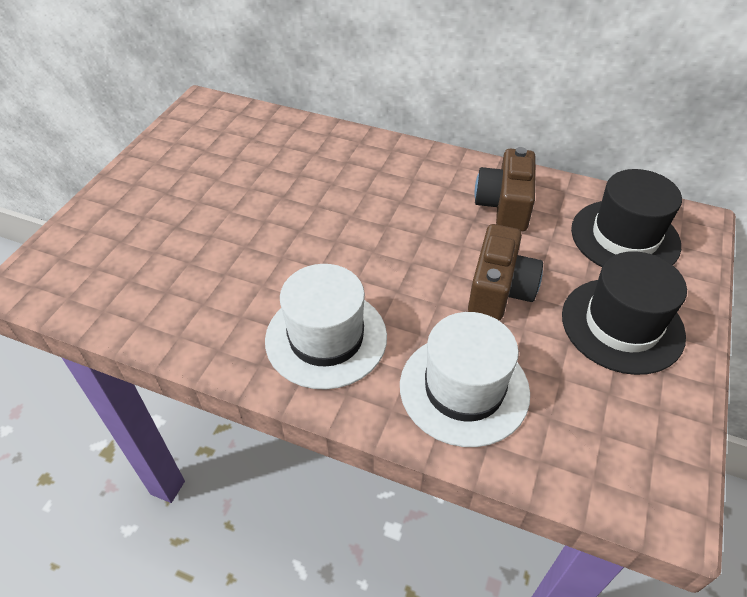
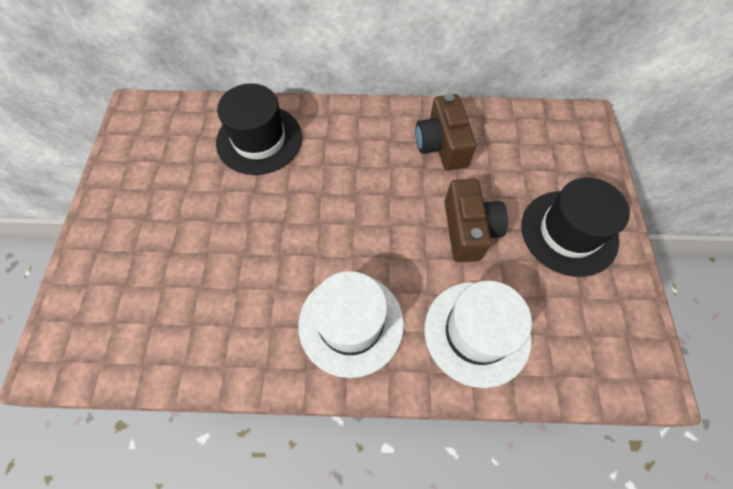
camera: 20 degrees left, 15 degrees up
(625, 237) = (542, 149): black hat -> black hat (259, 139)

